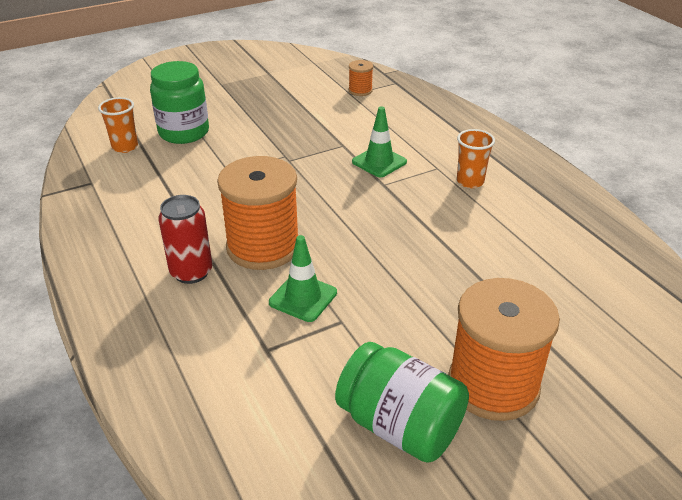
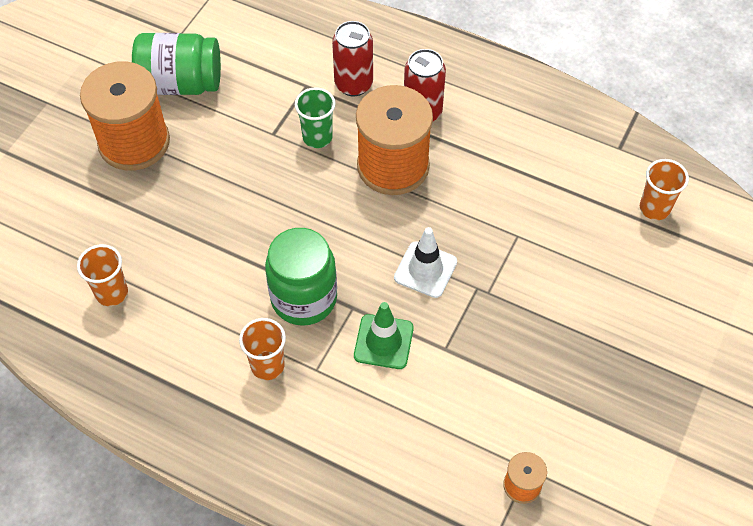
camera: 145 degrees right, 20 degrees up
(184, 132) = (628, 265): green jar -> green jar (304, 298)
(221, 326) = (353, 84): none -> red can
(303, 297) = (317, 137): green traffic cone -> green cup
(312, 181) = (425, 270): none -> white traffic cone
(575, 268) = (112, 293): none -> orange cup

